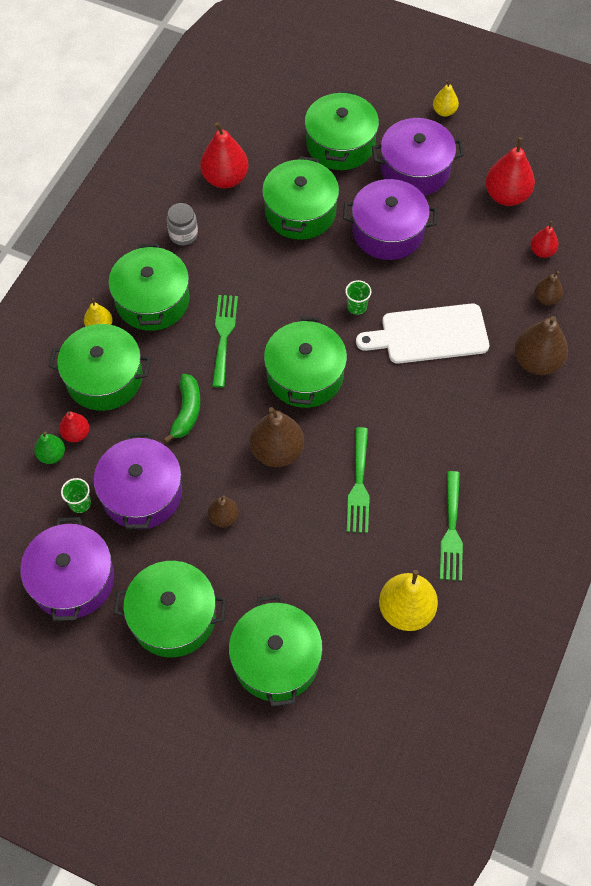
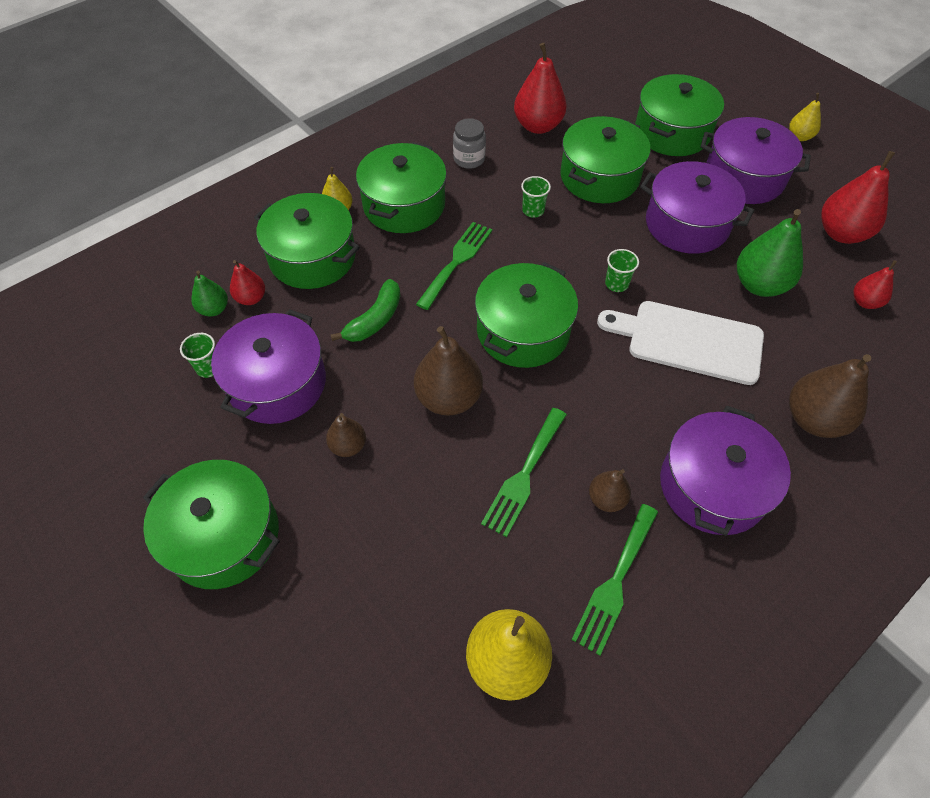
camera: 25 degrees right, 5 degrees down
(73, 580) = (147, 444): purple pot -> purple pot (713, 486)
(261, 265) = (533, 210): none -> green cup
(276, 659) = (309, 648): green pot -> none
(462, 266) = (759, 284): none -> green pear
(546, 298) = (852, 353): brown pear -> brown pear (606, 499)

